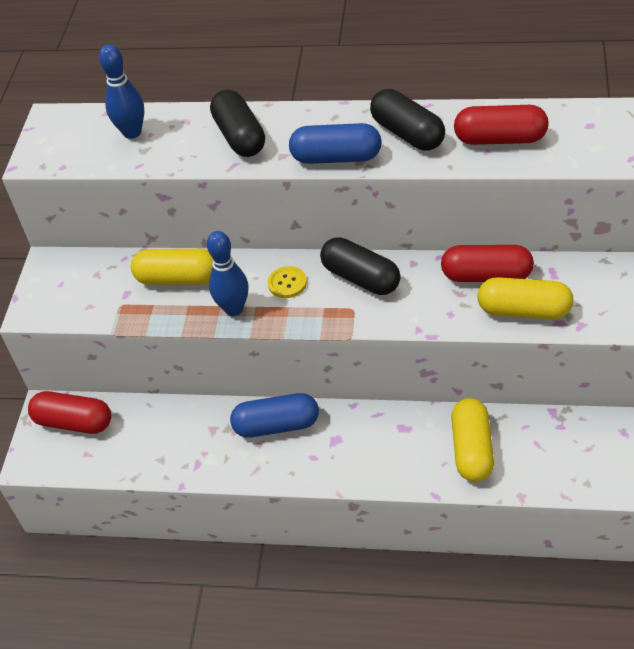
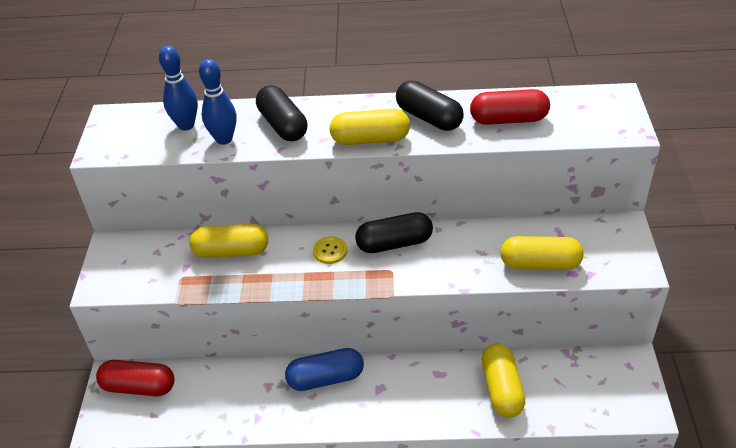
camera: 10 degrees left, 5 degrees down
(234, 309) = (285, 275): blue bowling pin -> blue bowling pin (224, 139)
(336, 157) = (370, 139): blue capsule -> yellow capsule
(361, 278) = (394, 243): black capsule -> black capsule turned 45 degrees counterclockwise
(486, 276) = (503, 236): red capsule -> none

